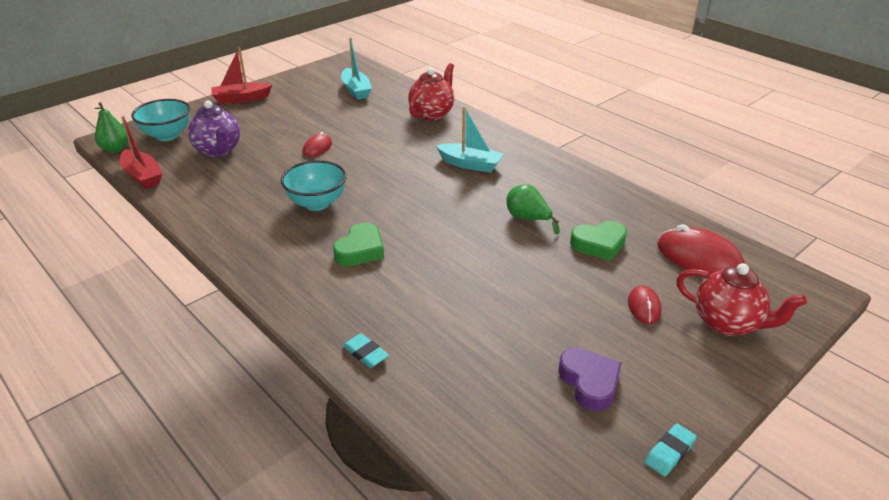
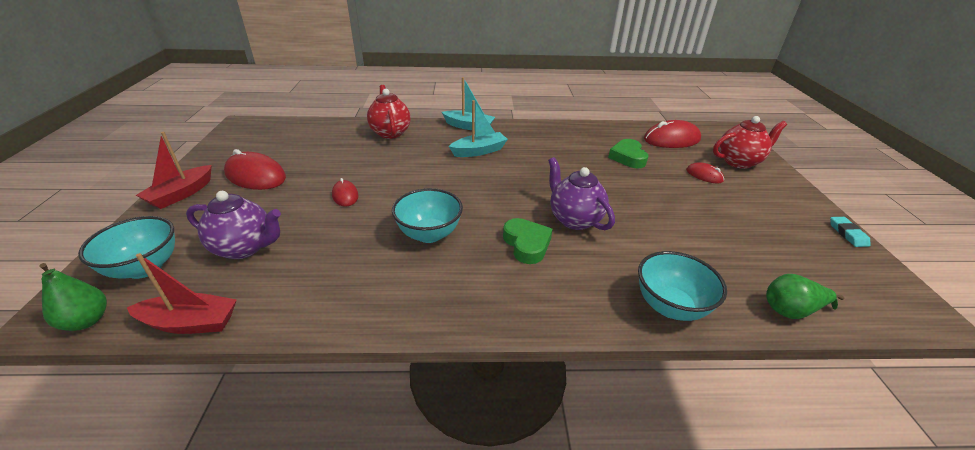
camera: 50 degrees left, 0 degrees up
(293, 106) = (255, 176): none -> red mouse
(356, 90) = (294, 141): turquoise boat -> turquoise boat (469, 126)
(365, 353) = (670, 306): turquoise eraser -> turquoise bowl
(430, 258) = (574, 219): none -> purple teapot
(528, 219) = (573, 164): green pear -> green pear (791, 311)
(589, 382) = (767, 227): purple heart -> none
(599, 244) = (628, 157): green heart -> green heart turned 150 degrees clockwise

